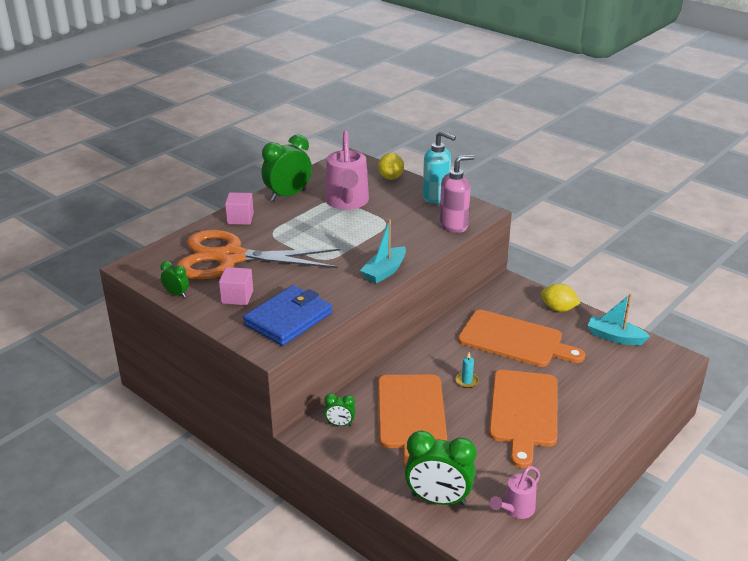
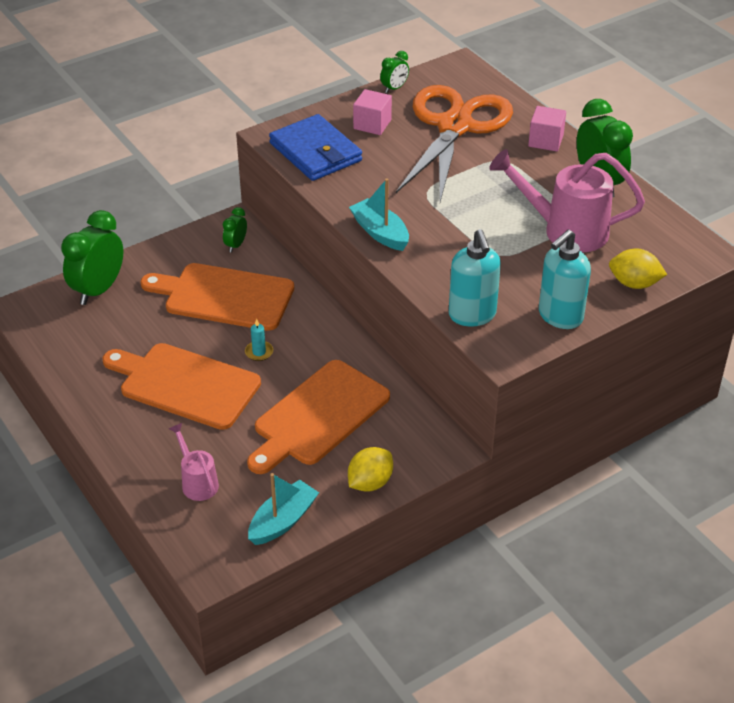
camera: 105 degrees right, 10 degrees up
(454, 225) = (472, 315): pink soap dispenser -> turquoise soap dispenser
(516, 509) = (55, 338): pink watering can -> pink watering can (197, 482)

